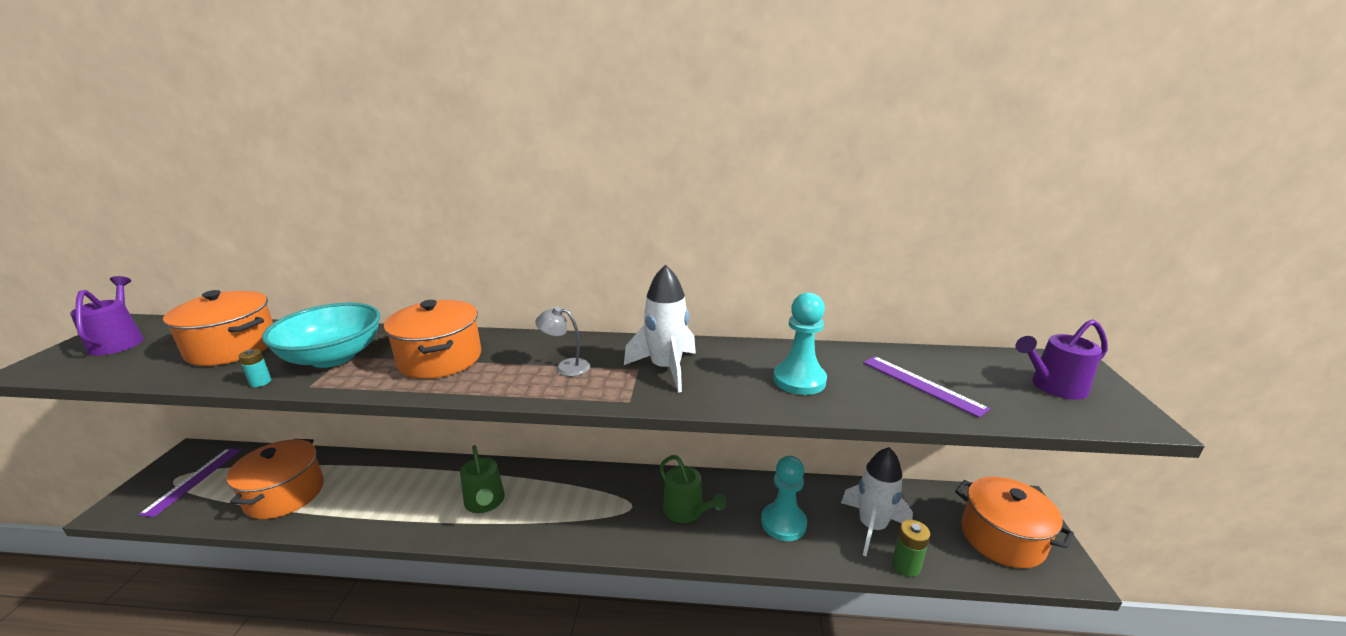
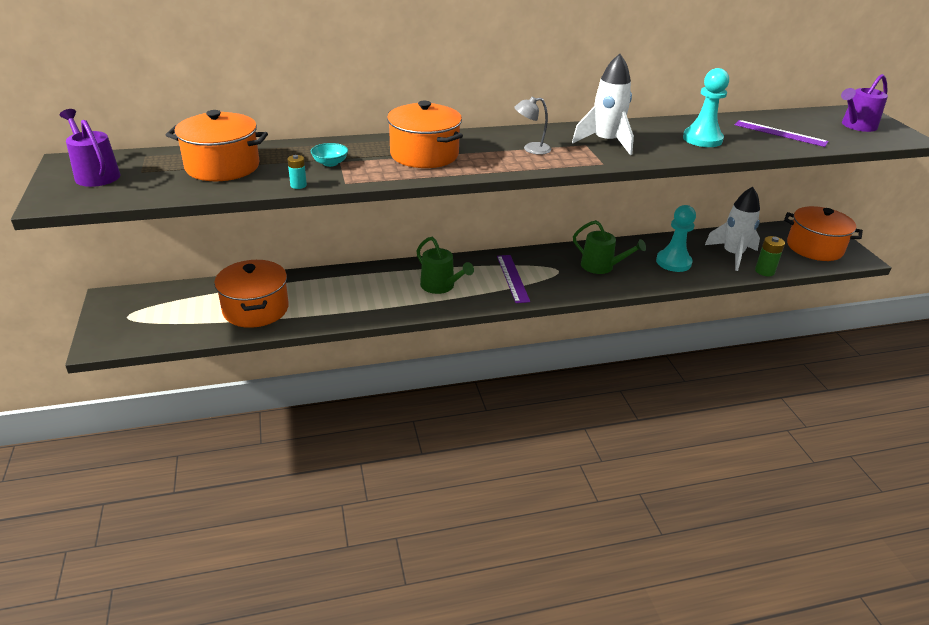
camera: 20 degrees left, 10 degrees up
(193, 480) = (149, 315): purple ruler -> purple ruler (513, 278)
(333, 357) = (330, 163): turquoise bowl -> turquoise bowl, size x0.41

